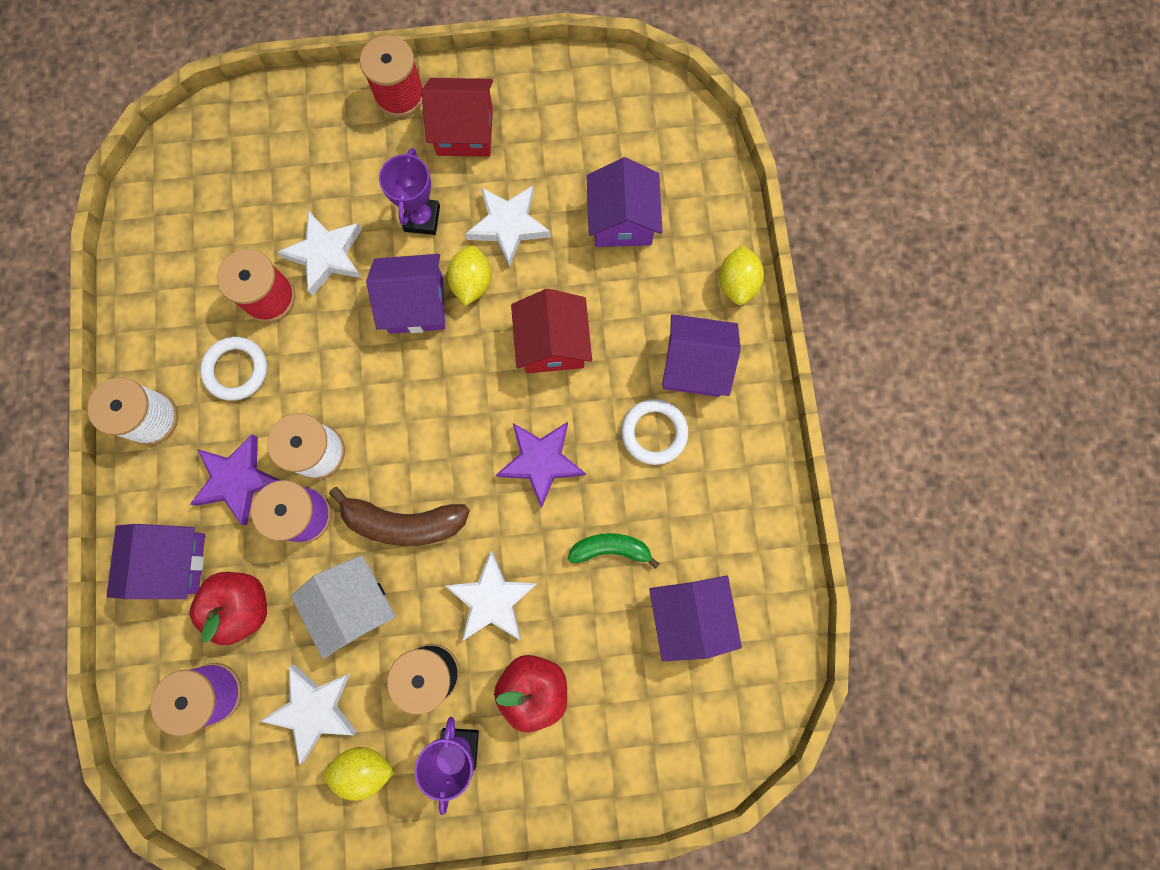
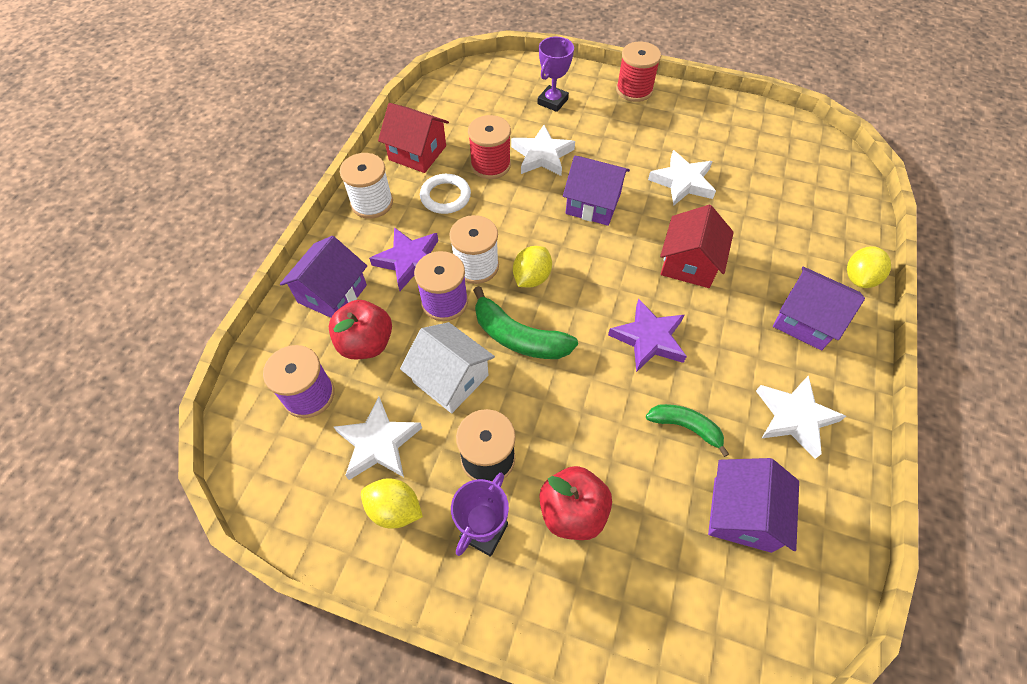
camera: 25 degrees right, 20 degrees down
(354, 605) = (450, 379): white house -> white house turned 45 degrees counterclockwise
(404, 522) = (518, 337): brown banana -> green banana
(422, 218) = (620, 158): purple trophy -> purple trophy (552, 101)
(464, 131) = (672, 121): red house -> red house (417, 153)
(472, 283) = (641, 205): yellow lemon -> yellow lemon (531, 278)
(492, 599) = (566, 423): white star -> white star (794, 417)
(622, 220) = (773, 207): purple house -> none
(654, 432) = (754, 355): white ring -> none

